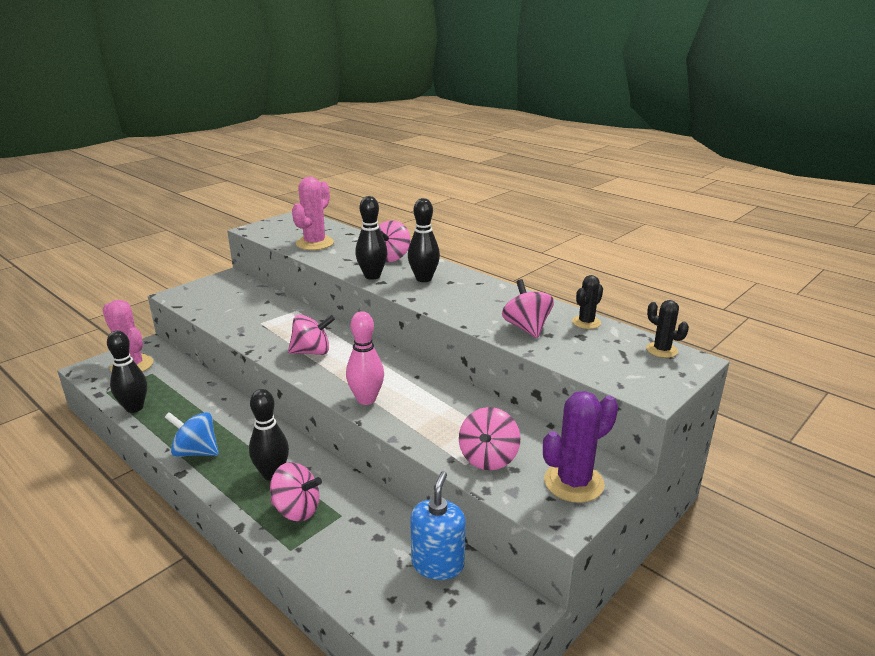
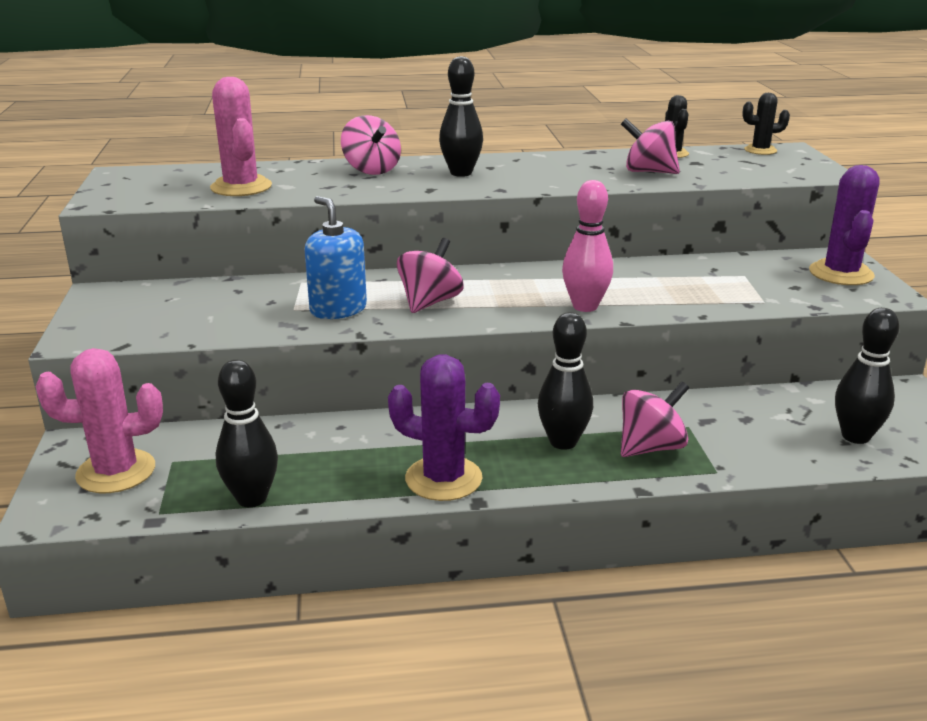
camera: 50 degrees left, 0 degrees up
(196, 452) = (443, 479): blue spinning top -> purple cactus
(372, 276) = (406, 188): black bowling pin -> black bowling pin (855, 436)
(437, 564) = (816, 404): blue soap dispenser -> blue soap dispenser (338, 309)
(488, 458) = (766, 290): pink spinning top -> none

